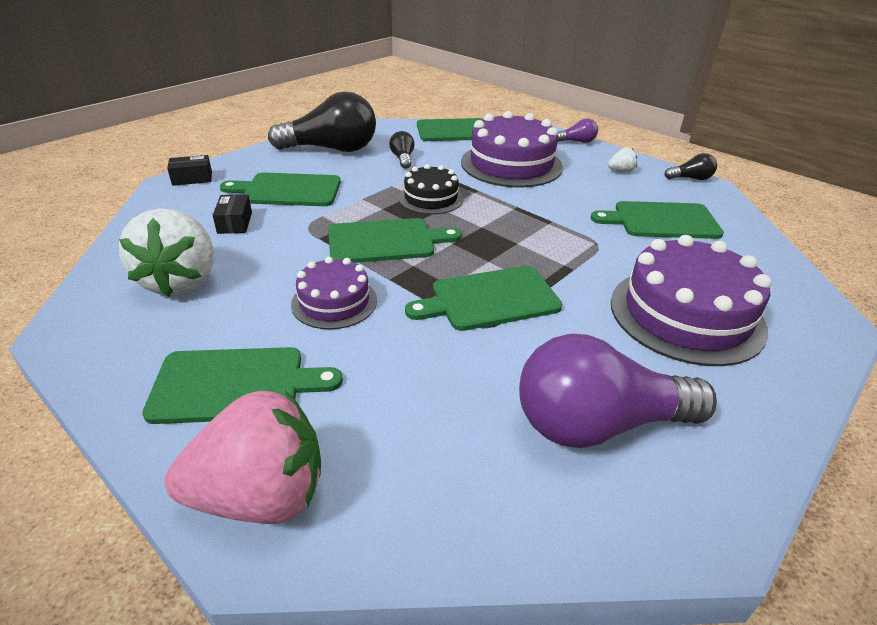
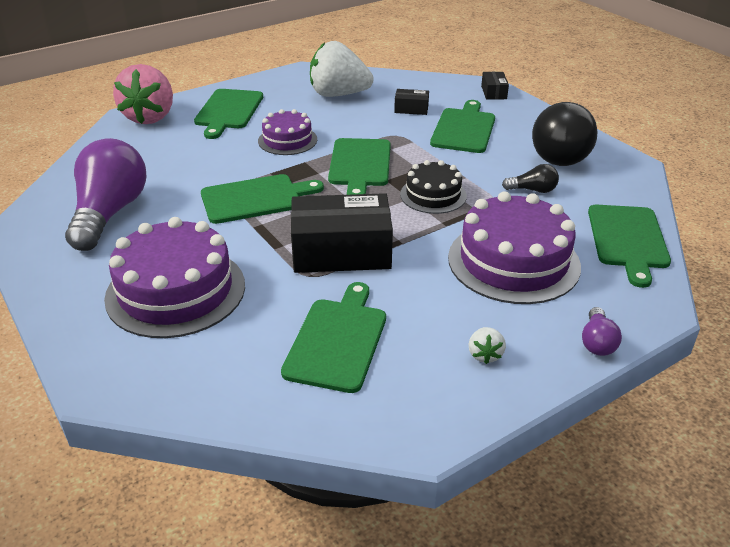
camera: 105 degrees right, 0 degrees up
(490, 299) = (256, 198): green cutting board -> green cutting board turned 75 degrees clockwise
(551, 233) = (341, 252): none -> black box
(690, 178) = (449, 424): black light bulb -> none

